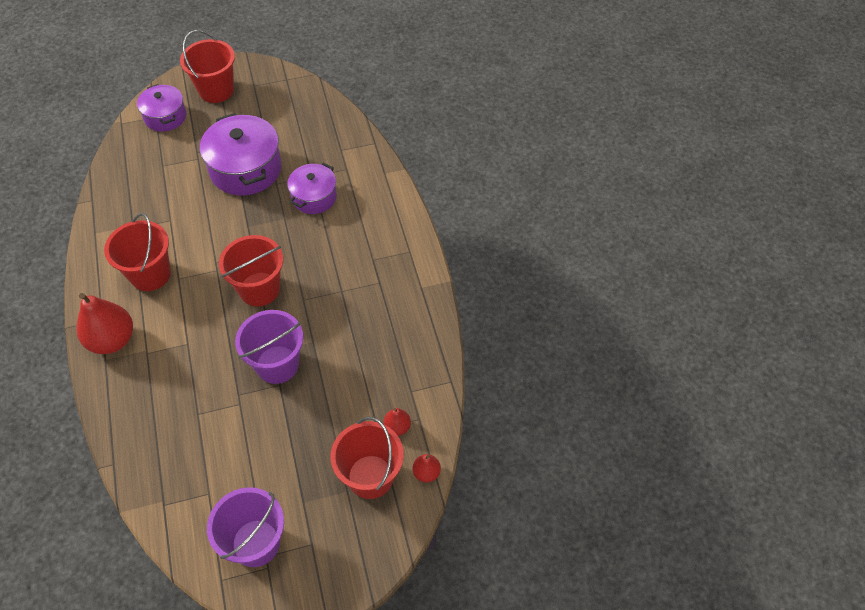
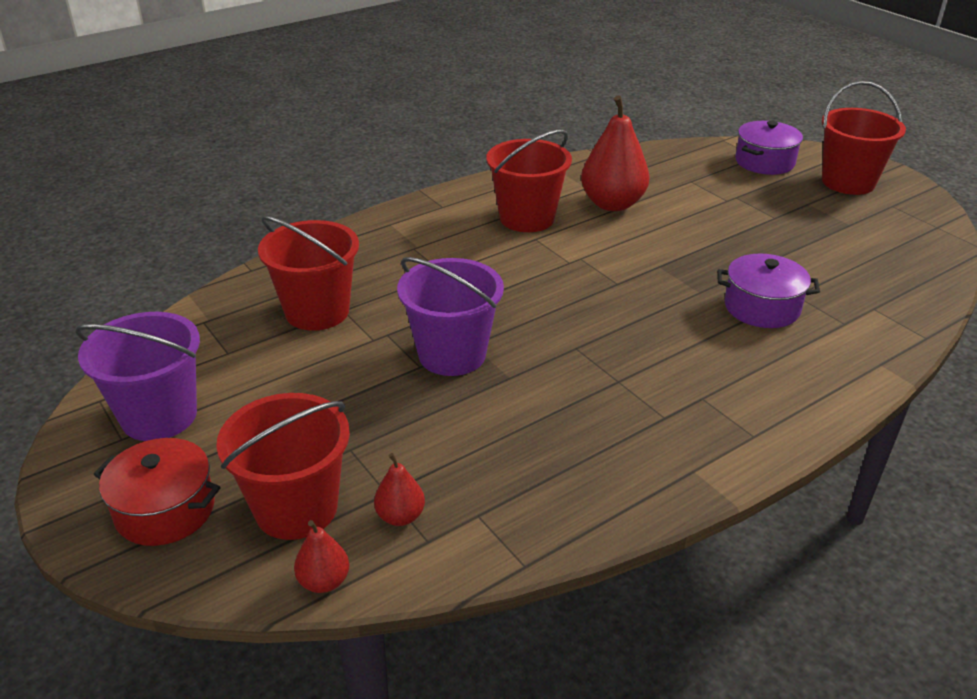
camera: 70 degrees right, 20 degrees down
(112, 340) = (418, 221): red pear -> red pear (612, 204)
(246, 169) = (749, 238): purple pot -> none
(259, 289) = (565, 304): red bucket -> red bucket (317, 311)
(343, 546) = (165, 510): none -> red pot

